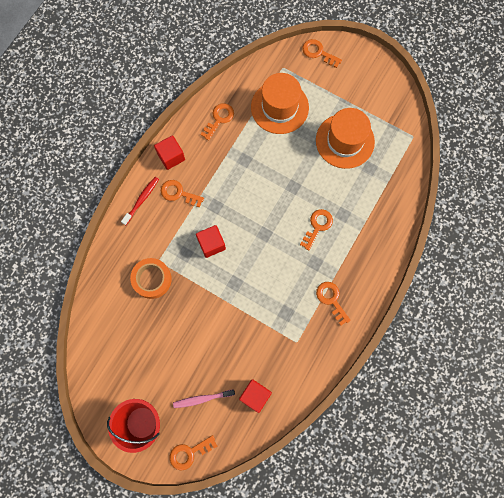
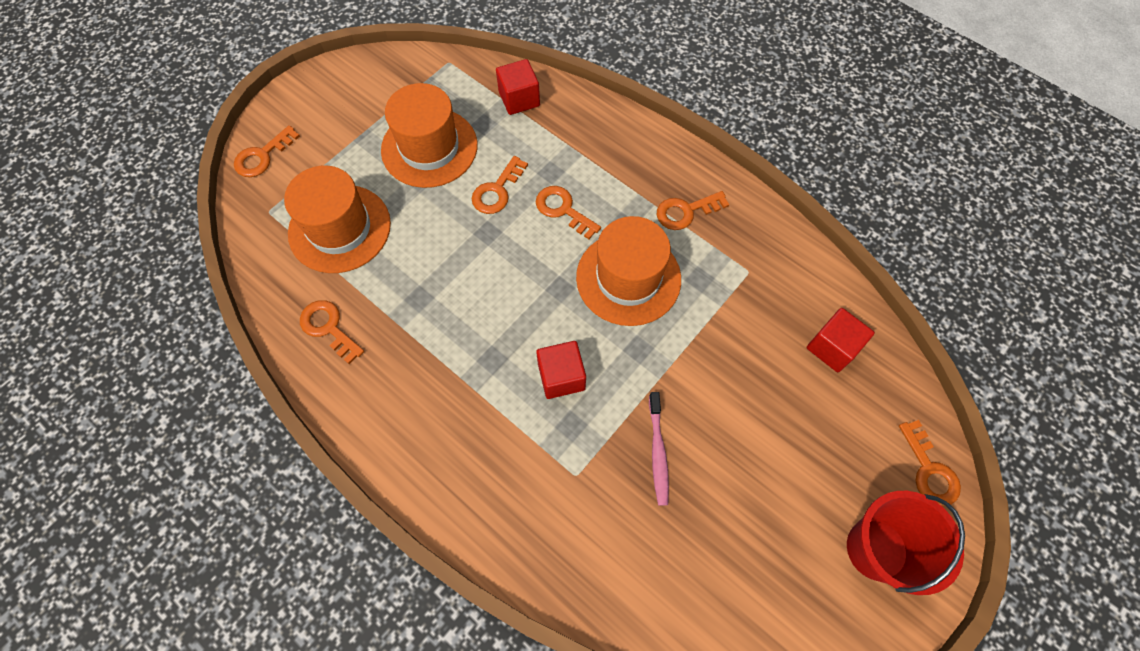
camera: 80 degrees left, 10 degrees down
(141, 200) = (448, 492): red toothbrush -> none
(152, 279) = (609, 493): orange tape -> none
(171, 157) = (376, 423): red cube -> red cube (519, 99)
(178, 193) = (452, 420): orange key -> orange key (497, 191)
(202, 398) = (836, 434): pink toothbrush -> pink toothbrush (658, 452)
(278, 271) = (628, 278): none -> orange hat

